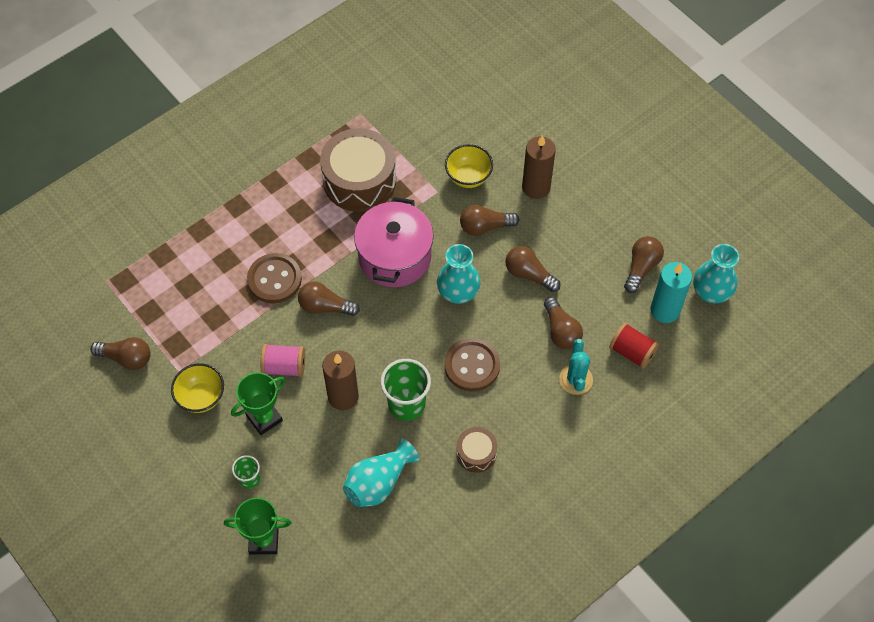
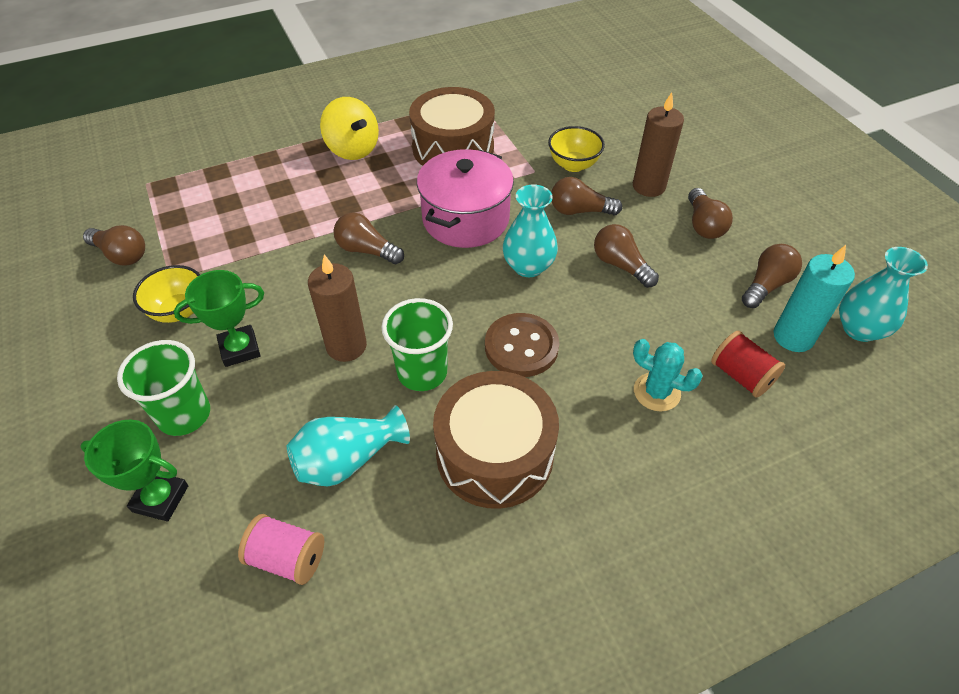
camera: 15 degrees right, 10 degrees down
(249, 479) = (184, 415): green cup -> green cup, size x1.84
(271, 202) = (353, 149): none -> yellow spinning top
(274, 279) = (322, 215): brown button -> none
(284, 367) = (291, 300): pink spool -> pink spool (287, 558)
(476, 453) = (494, 454): brown drum -> brown drum, size x2.03
(561, 331) = (648, 332): brown light bulb -> brown light bulb (703, 225)
(575, 379) = (656, 392): turquoise cactus -> turquoise cactus turned 75 degrees counterclockwise

